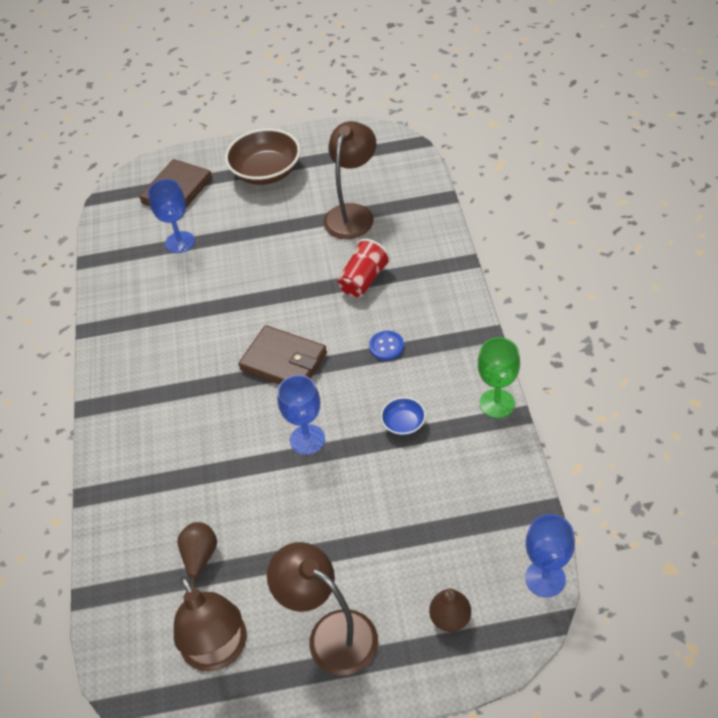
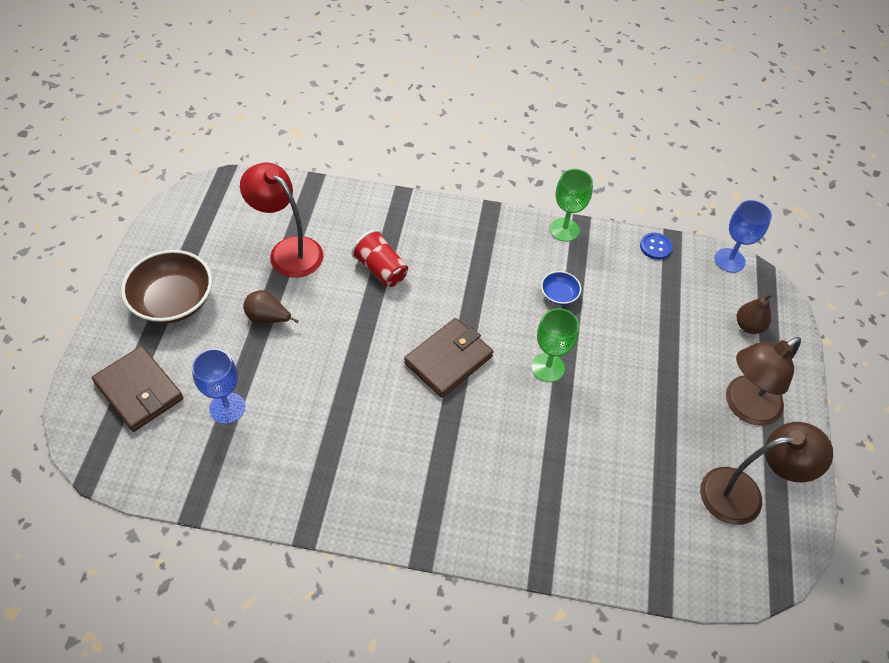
camera: 80 degrees left, 5 degrees up
(200, 557) = (645, 486): brown pear -> brown pear (268, 318)
(307, 439) = (548, 367): blue goblet -> green goblet
(353, 214) = (288, 250): brown lamp -> red lamp
(386, 346) = (469, 279): blue button -> blue button (655, 247)

